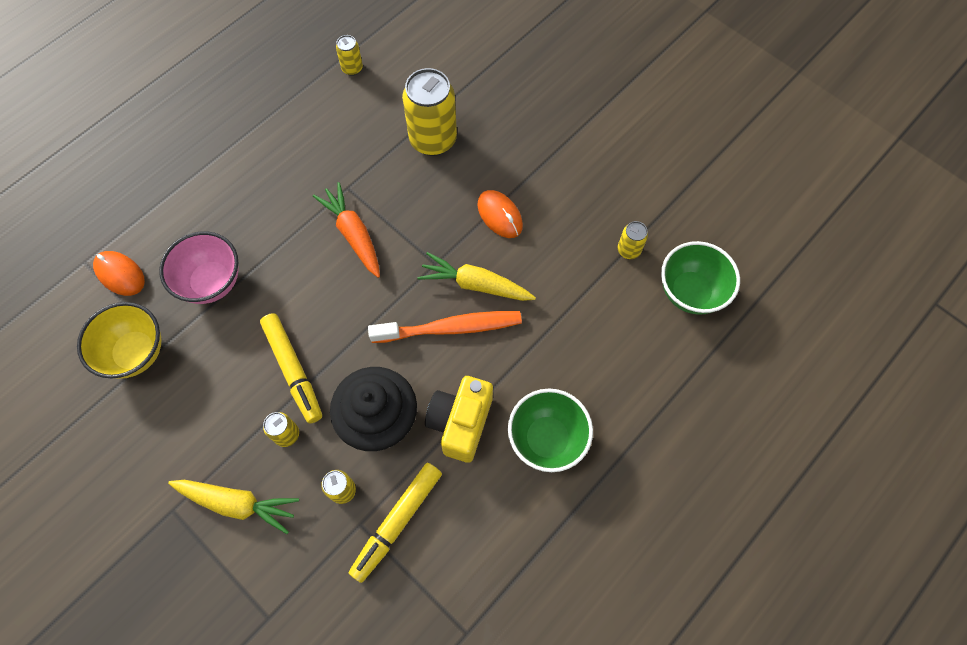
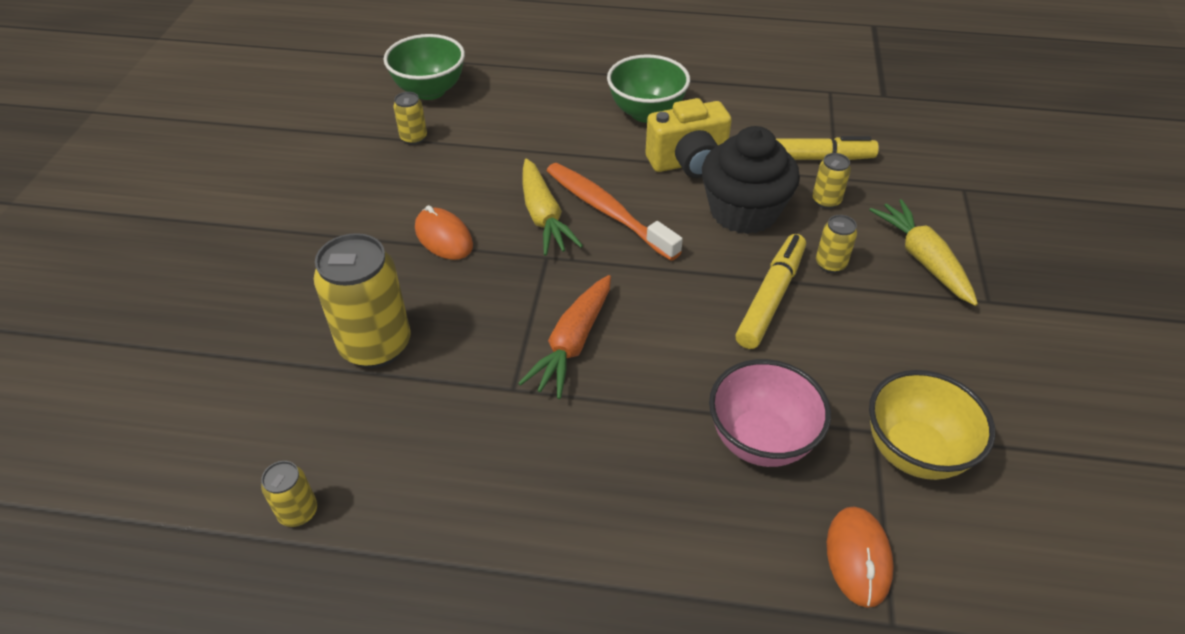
camera: 125 degrees left, 20 degrees down
(500, 215) = (443, 237): orange mouse -> orange mouse turned 60 degrees counterclockwise

